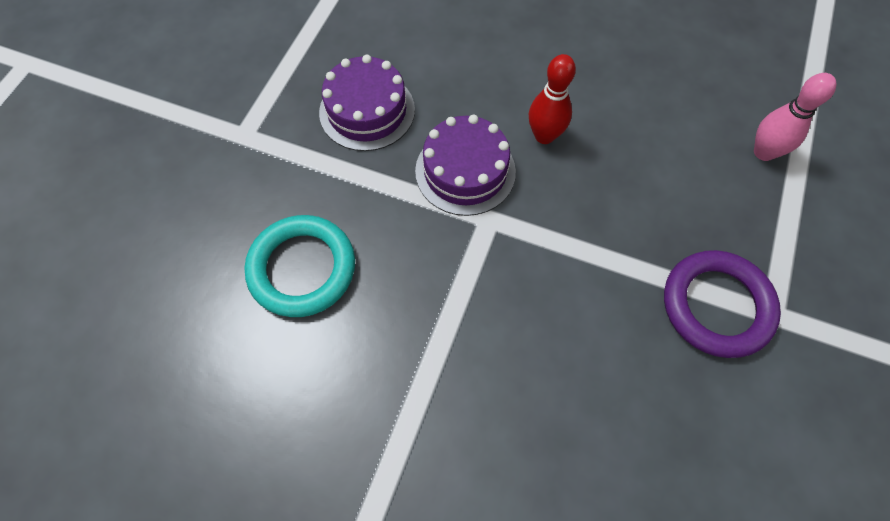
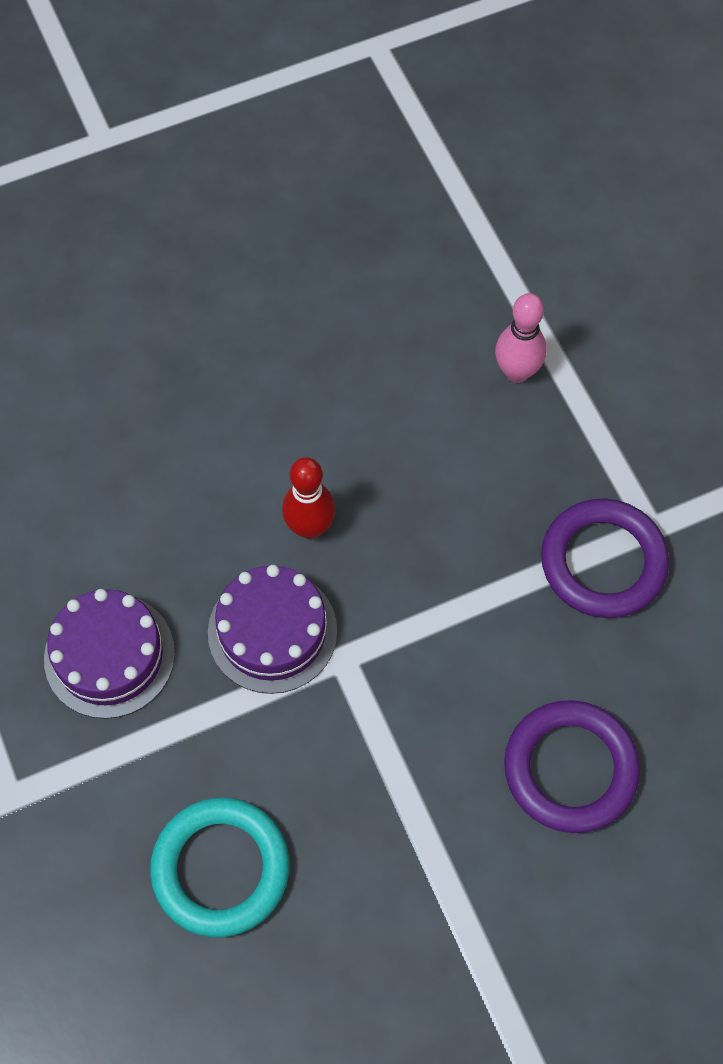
camera: 45 degrees left, 0 degrees up
(566, 411) = (570, 769): none -> purple ring

